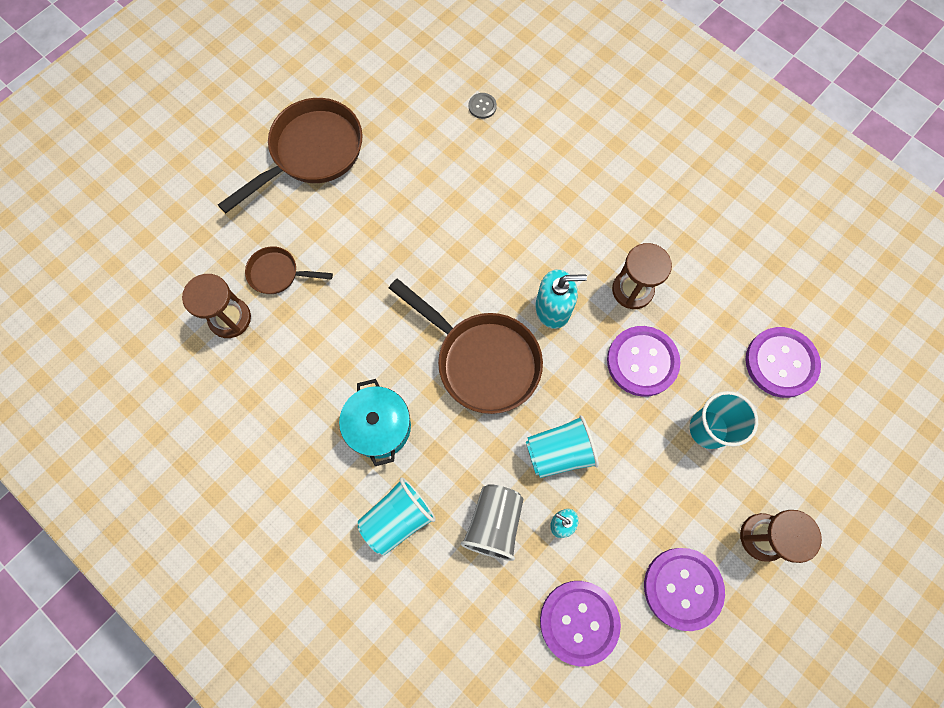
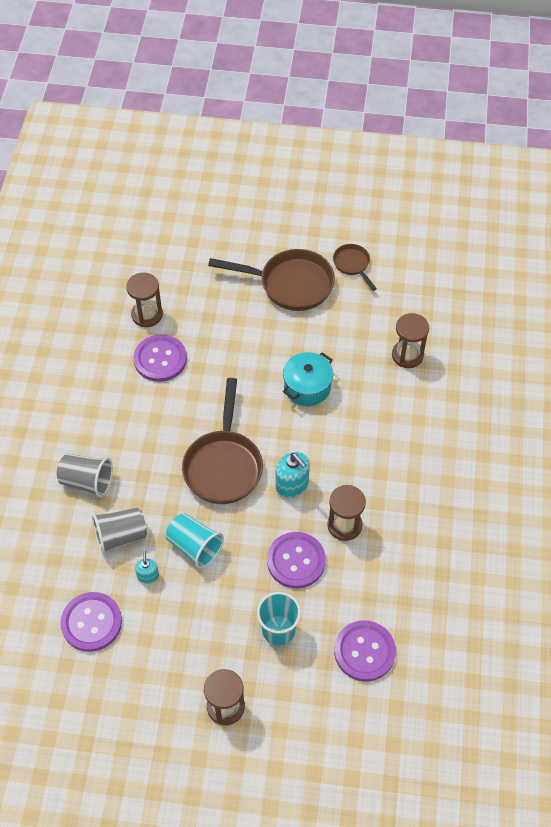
camera: 55 degrees right, 15 degrees down
(278, 274) = (195, 320): brown pan -> brown pan (352, 265)
(379, 427) = (137, 435): turquoise pot -> turquoise pot (307, 387)
(398, 518) = (87, 481): turquoise cup -> grey cup
(482, 106) = (407, 355): grey button -> brown hourglass
(682, 588) = (155, 673): purple button -> purple button (160, 359)

